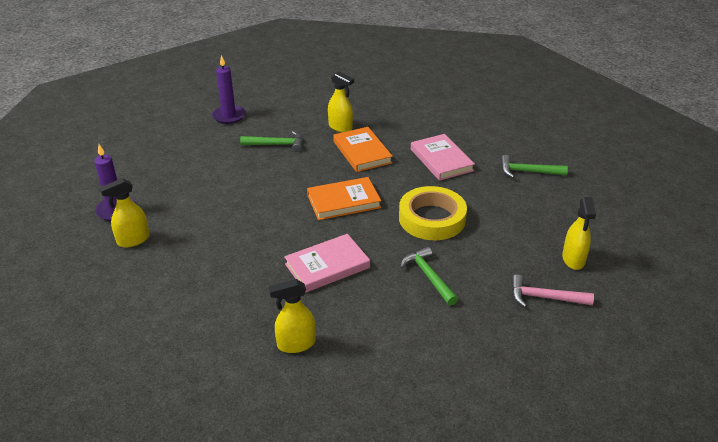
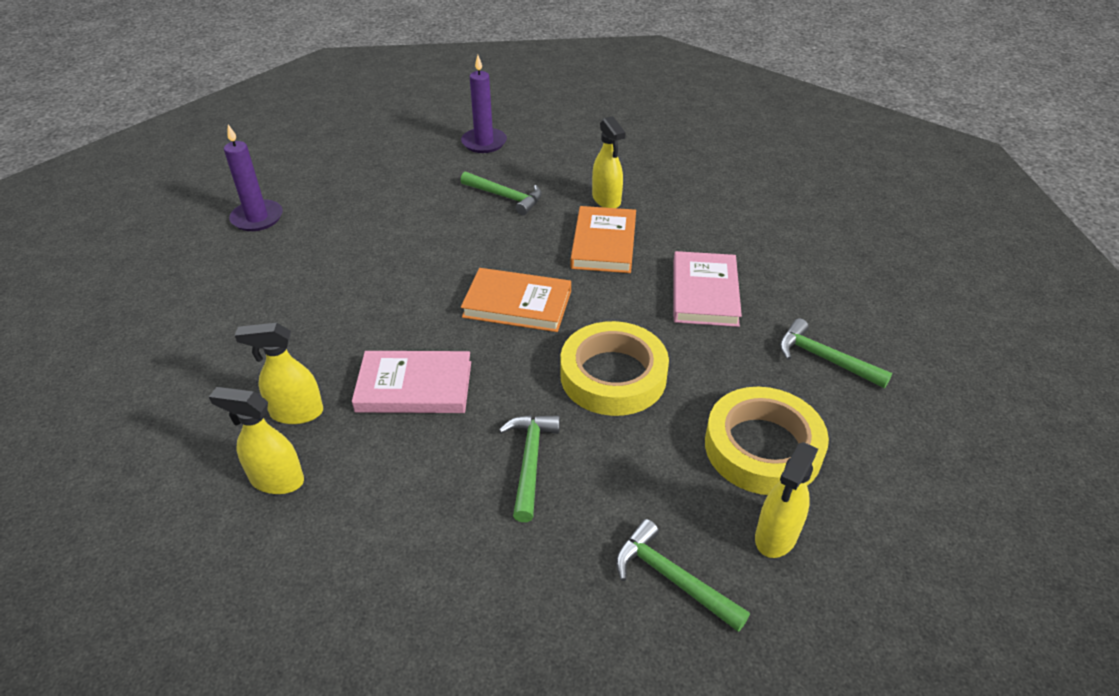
camera: 30 degrees right, 5 degrees up
(133, 240) = (239, 261): yellow spray bottle -> yellow spray bottle (296, 412)
(534, 224) = (762, 447): none -> yellow tape
(544, 297) = (671, 578): pink hammer -> green hammer

